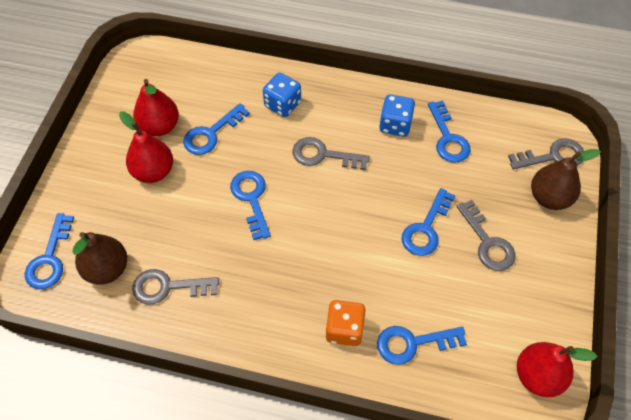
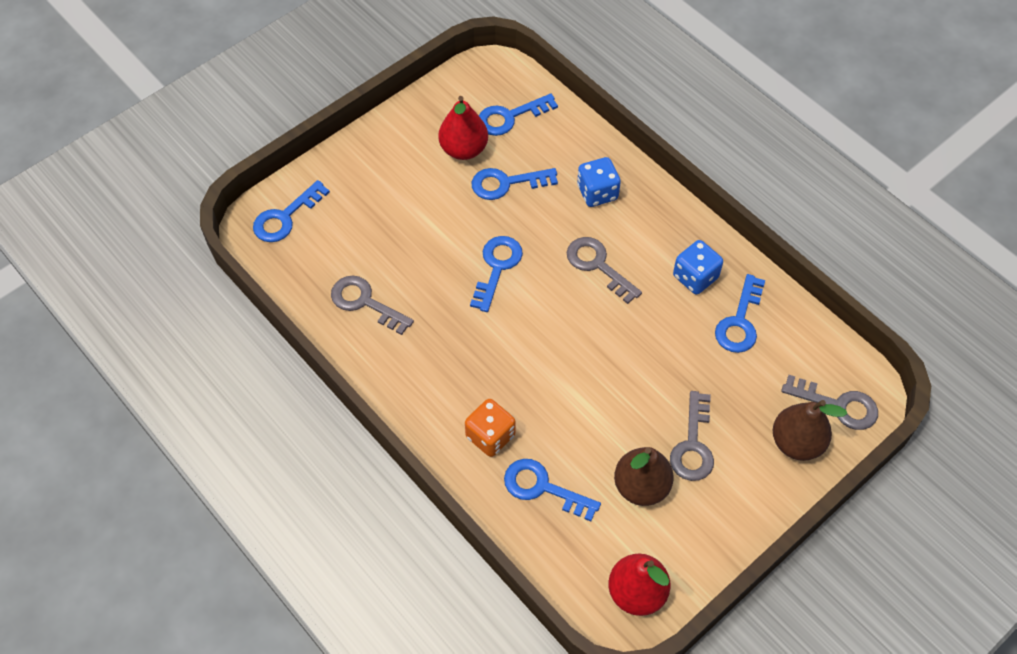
camera: 35 degrees right, 0 degrees up
(107, 269) = (325, 255): brown pear -> brown pear (641, 486)
(153, 171) = (427, 190): red pear -> none
(426, 228) = (642, 395): blue key -> blue key (510, 117)

